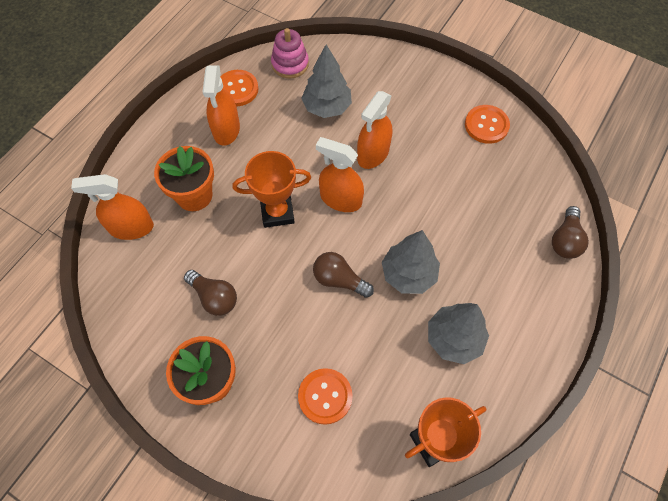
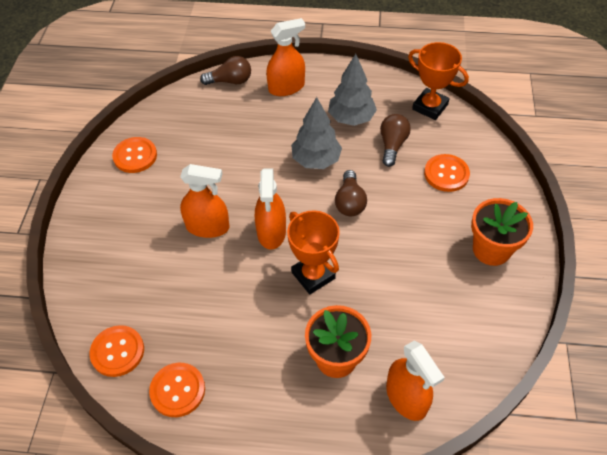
camera: 115 degrees left, 10 degrees down
(214, 297) = (425, 284): brown light bulb -> brown light bulb (392, 145)
(226, 129) = (240, 371): orange spray bottle -> orange spray bottle (286, 87)
(290, 64) = (117, 352): pink stacking toy -> orange button
(327, 107) = (167, 288): grey tree -> none

